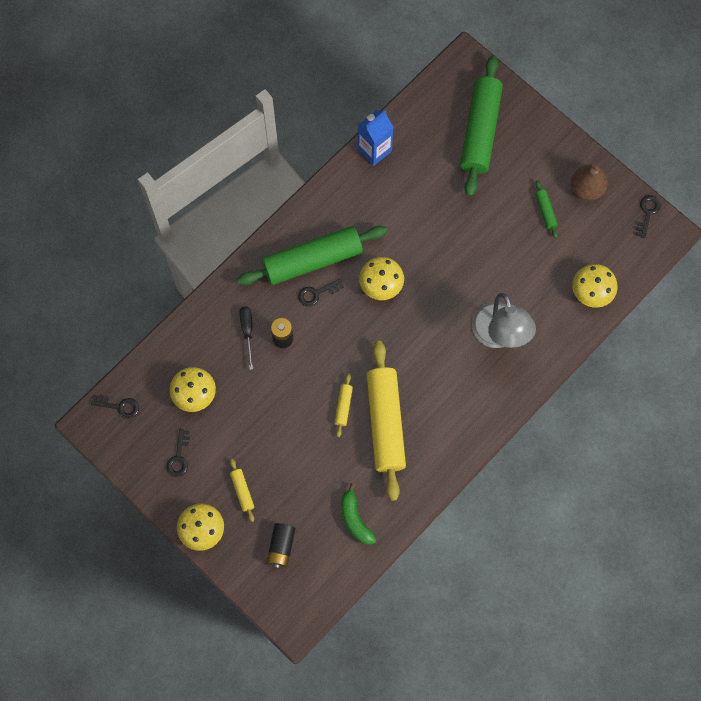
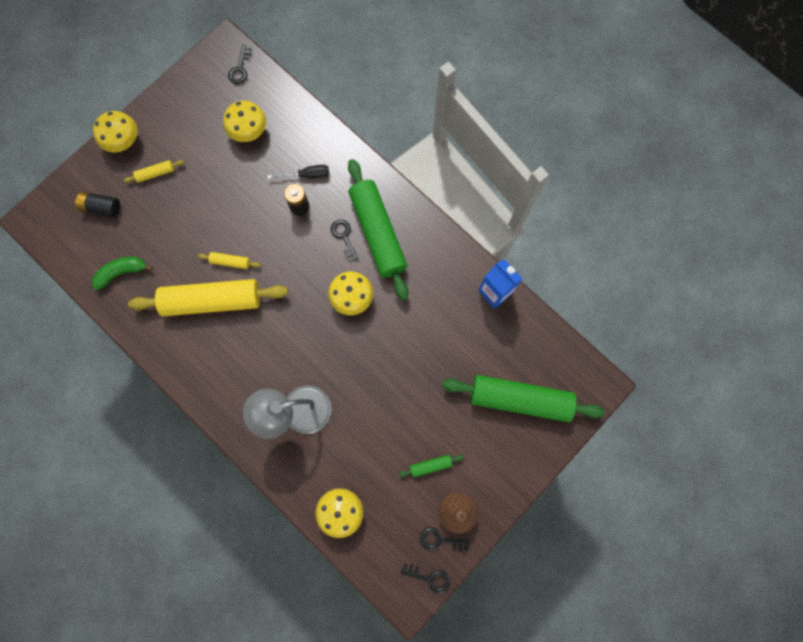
camera: 90 degrees right, 5 degrees up
(179, 457) = (190, 119): black key -> black key (440, 540)

